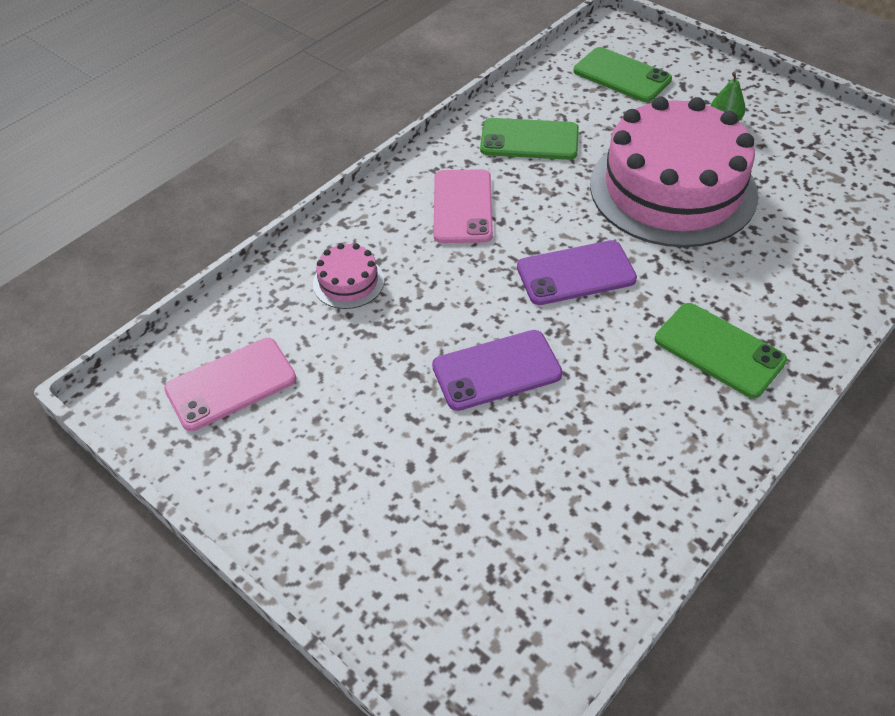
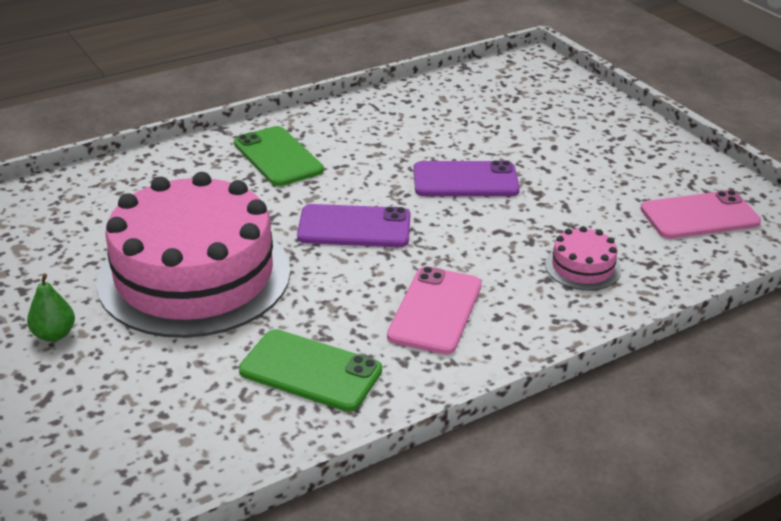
camera: 165 degrees left, 15 degrees down
(622, 75) = (109, 438): green phone -> none

